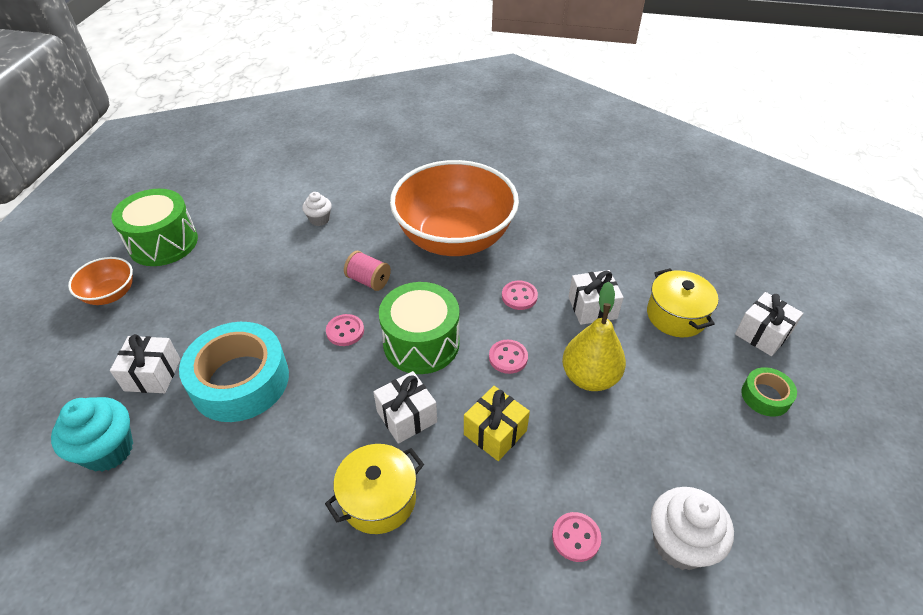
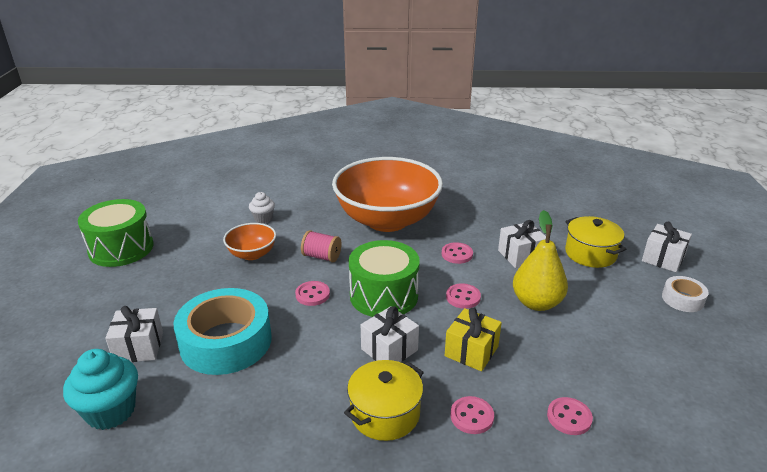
camera: 10 degrees left, 15 degrees down
(110, 294) = (79, 291): orange bowl -> orange bowl (252, 254)
(469, 518) = (472, 416): none -> pink button
(679, 544) = (657, 409): white cupcake -> none
(765, 396) = (682, 299): green tape -> white tape

